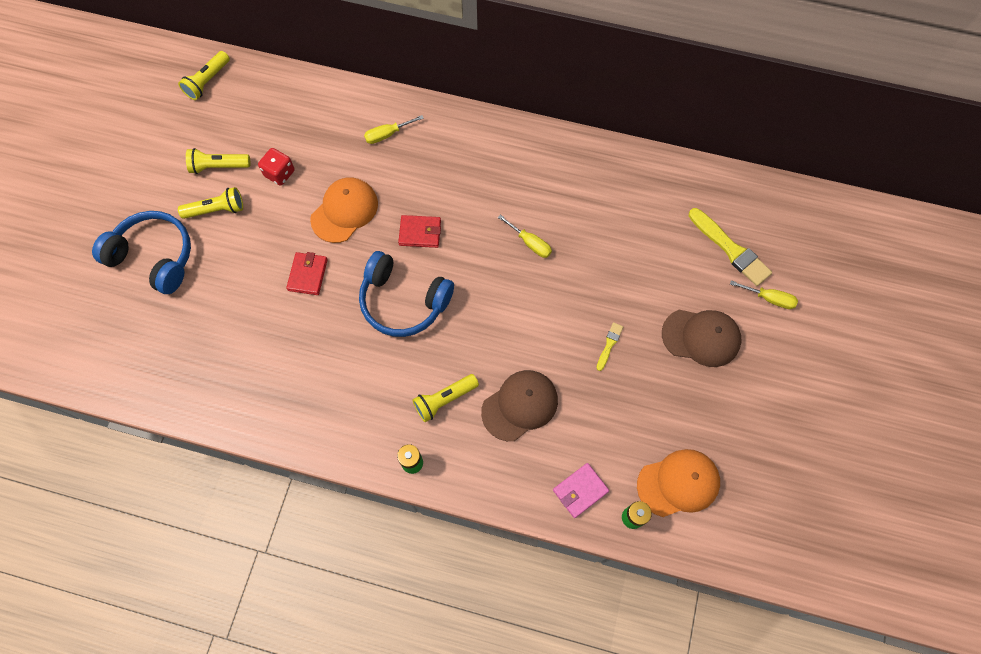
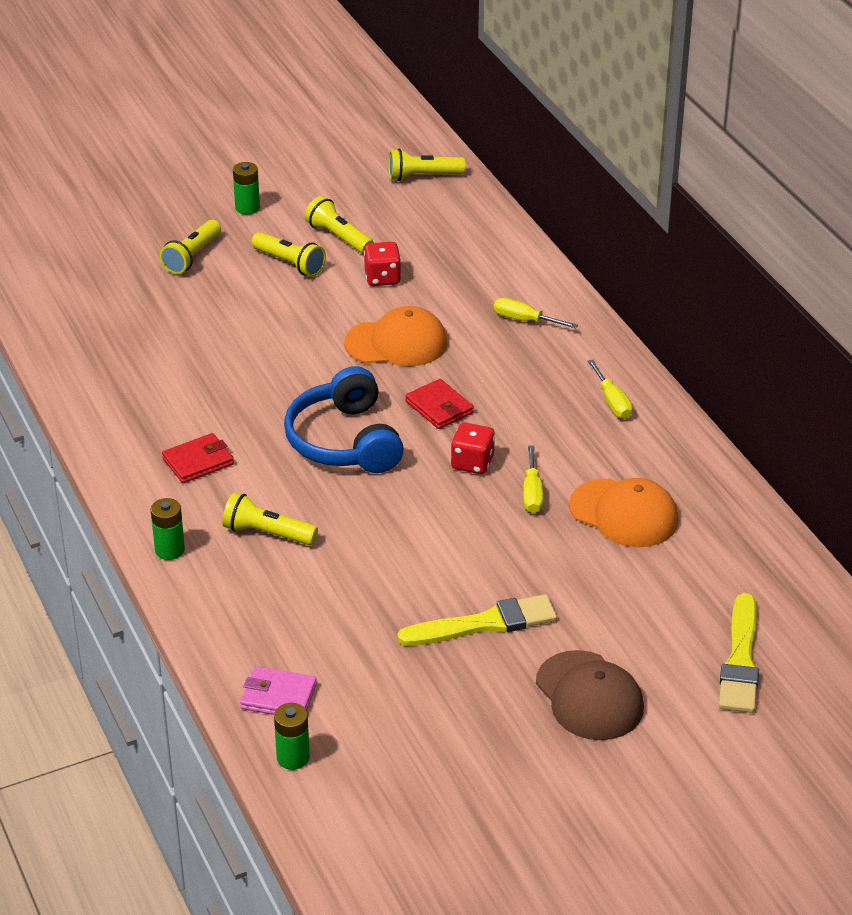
camera: 50 degrees right, 30 degrees down
(138, 192) = (247, 208): none -> green battery
(154, 256) = (192, 257): blue headphones -> yellow flashlight
(308, 275) = (293, 360): red wallet -> red wallet (198, 462)
(480, 252) = (472, 463): none -> red dice
(520, 405) = (326, 593): brown cap -> none
(609, 345) = (484, 623): yellow brush -> yellow brush, size x2.01
(678, 483) = (378, 775): orange cap -> orange cap (624, 513)
(769, 298) = (717, 730): yellow screwdriver -> yellow screwdriver (612, 402)

